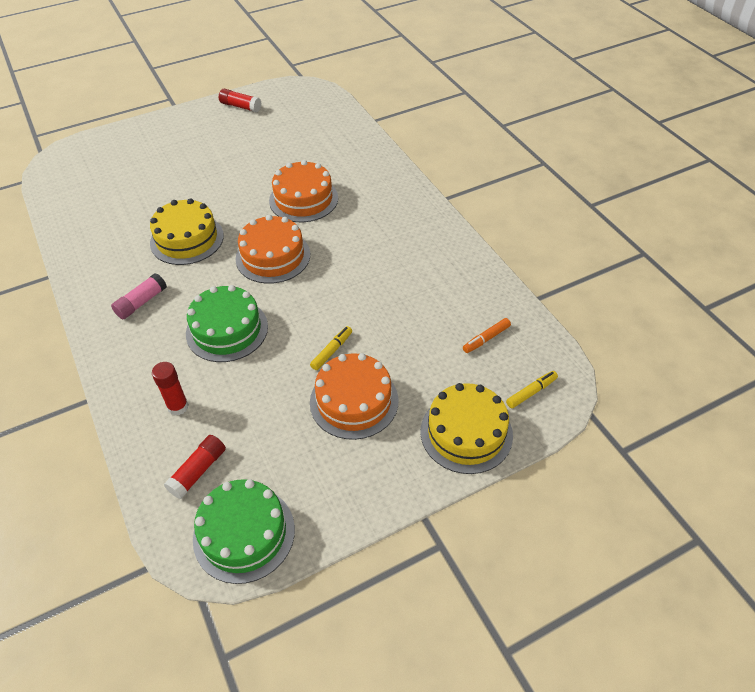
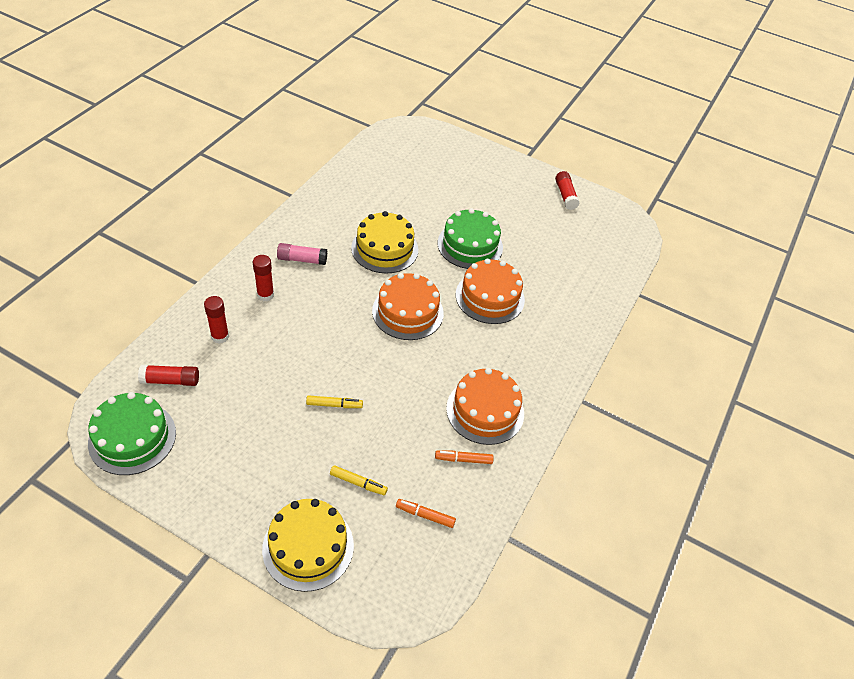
camera: 50 degrees right, 0 degrees up
(159, 349) = (265, 295): none -> red glue stick
(227, 330) = (310, 325): green cake -> green cake (470, 245)
(354, 401) = (292, 446): orange cake -> orange cake (485, 410)
(450, 290) = (463, 459): none -> orange marker
(531, 392) = (385, 581): yellow marker -> yellow marker (358, 483)

